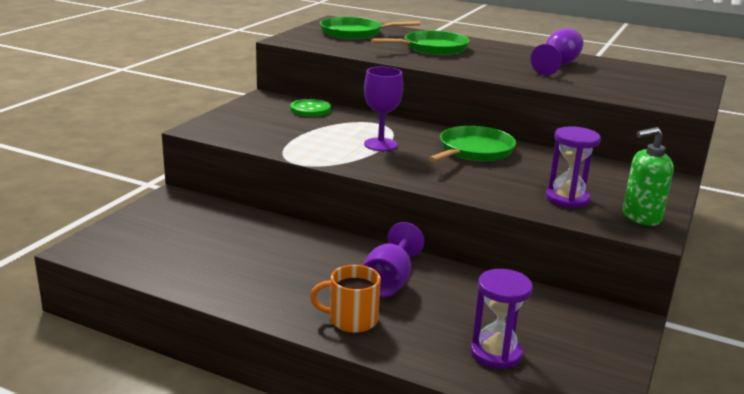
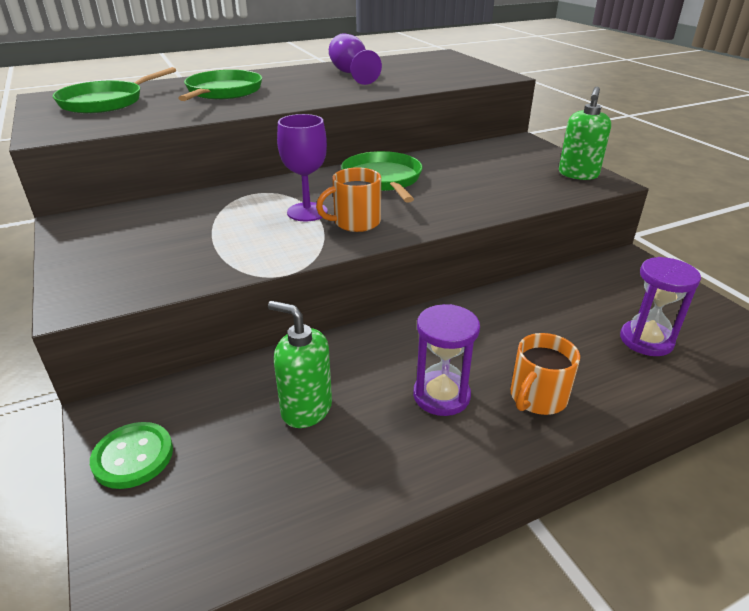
camera: 50 degrees left, 10 degrees up
(239, 245) = (306, 409): none -> green soap dispenser
(310, 110) = (158, 211): green button -> green button (133, 456)
(389, 282) = (483, 340): purple goblet -> none
(392, 162) = (355, 222): none -> orange mug
(567, 199) = (521, 185): purple hourglass -> purple hourglass (441, 395)

